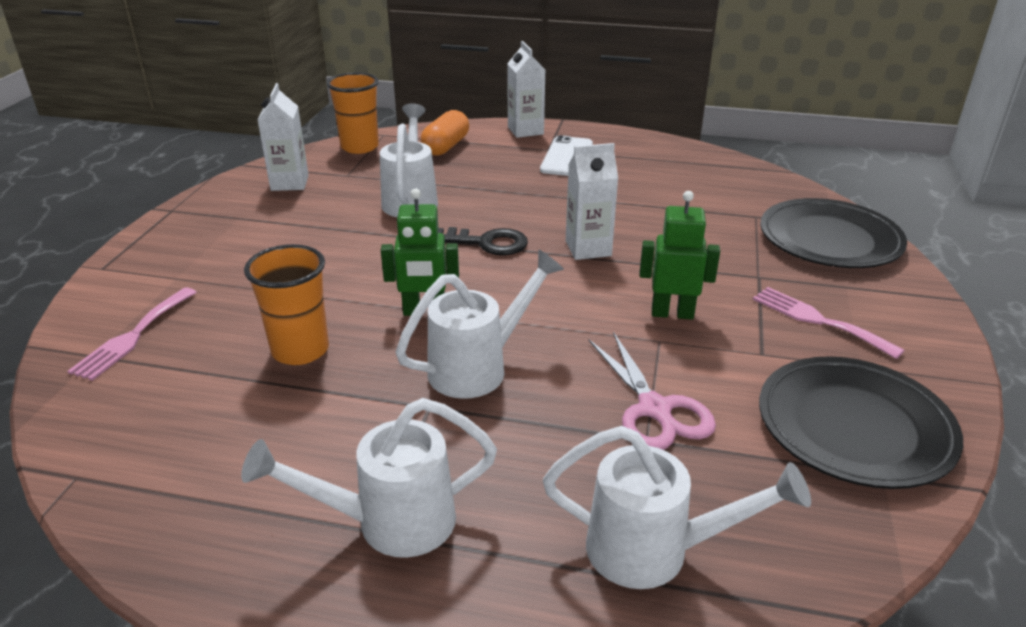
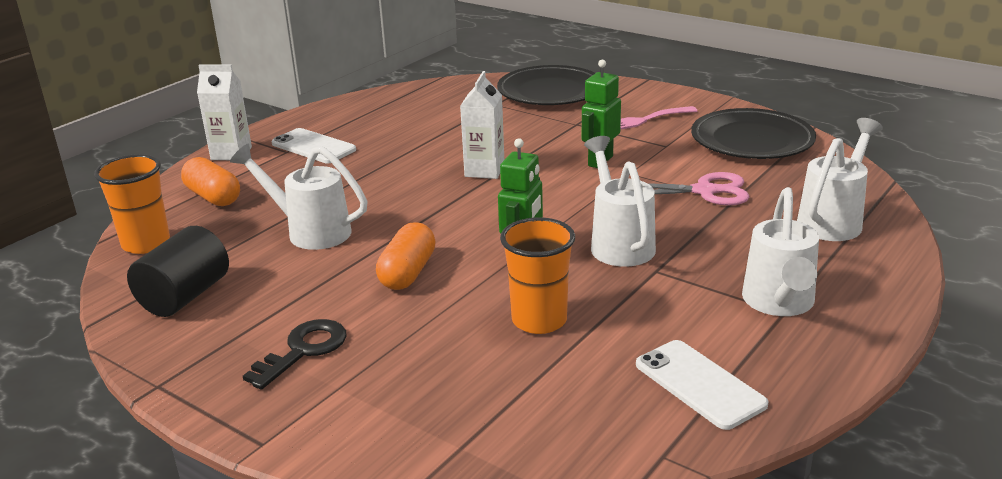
camera: 65 degrees left, 5 degrees down
(133, 336) = (442, 419): pink fork -> none
(201, 481) = (699, 384): none -> white phone
(289, 183) = (185, 296): white carton -> black cylinder
(361, 261) = (407, 273): none -> orange capsule
(487, 243) = (434, 209): black key -> black key (303, 350)

